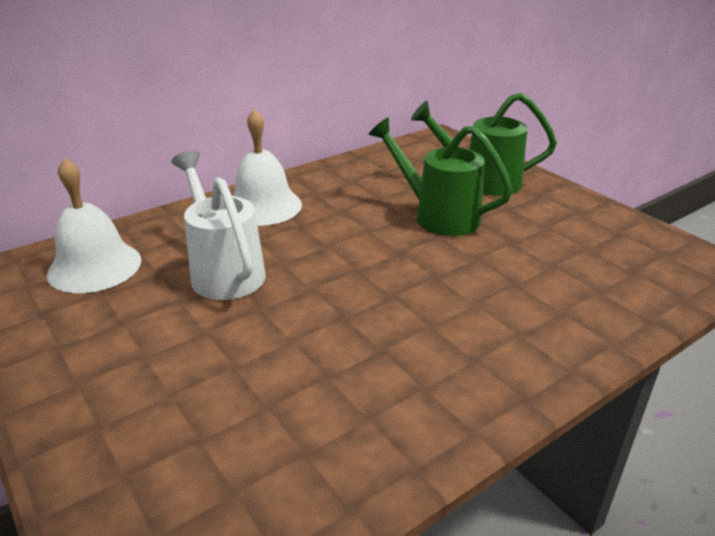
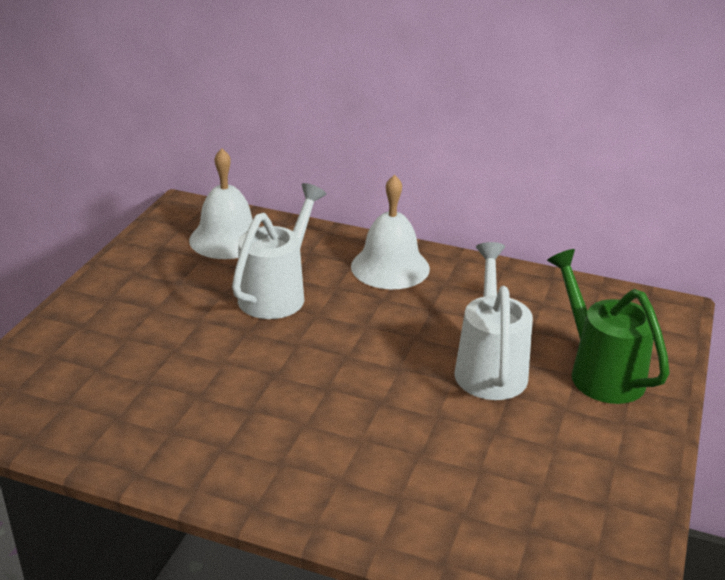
camera: 55 degrees right, 0 degrees up
(439, 216) = (490, 368): green watering can -> white watering can

